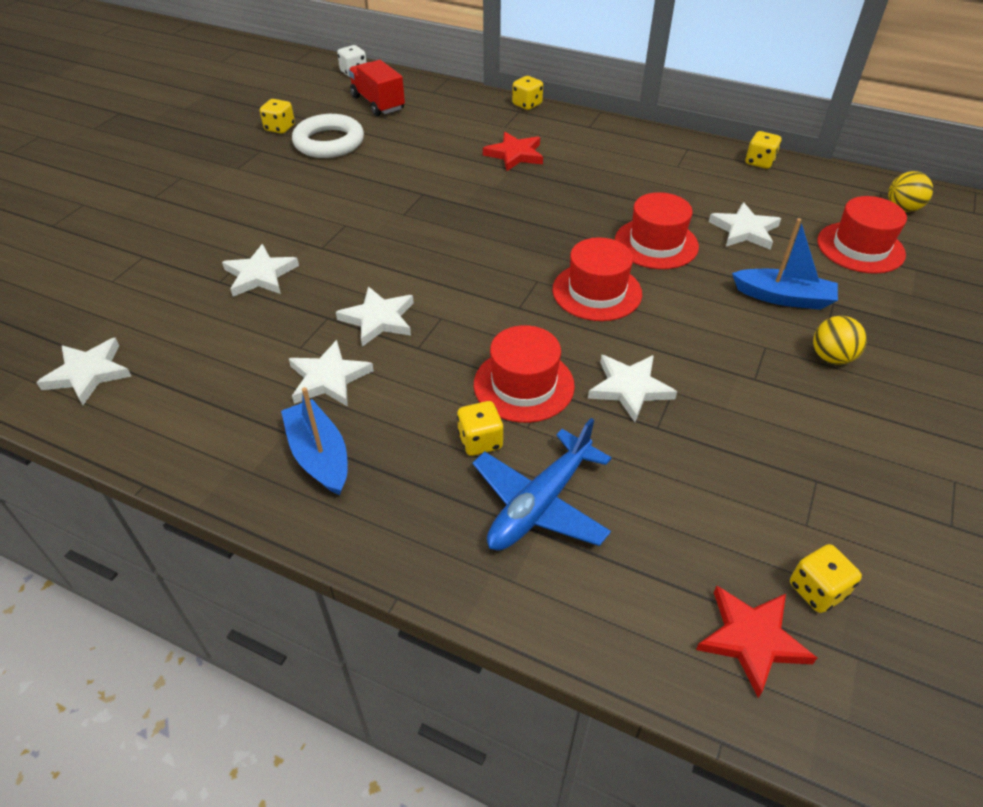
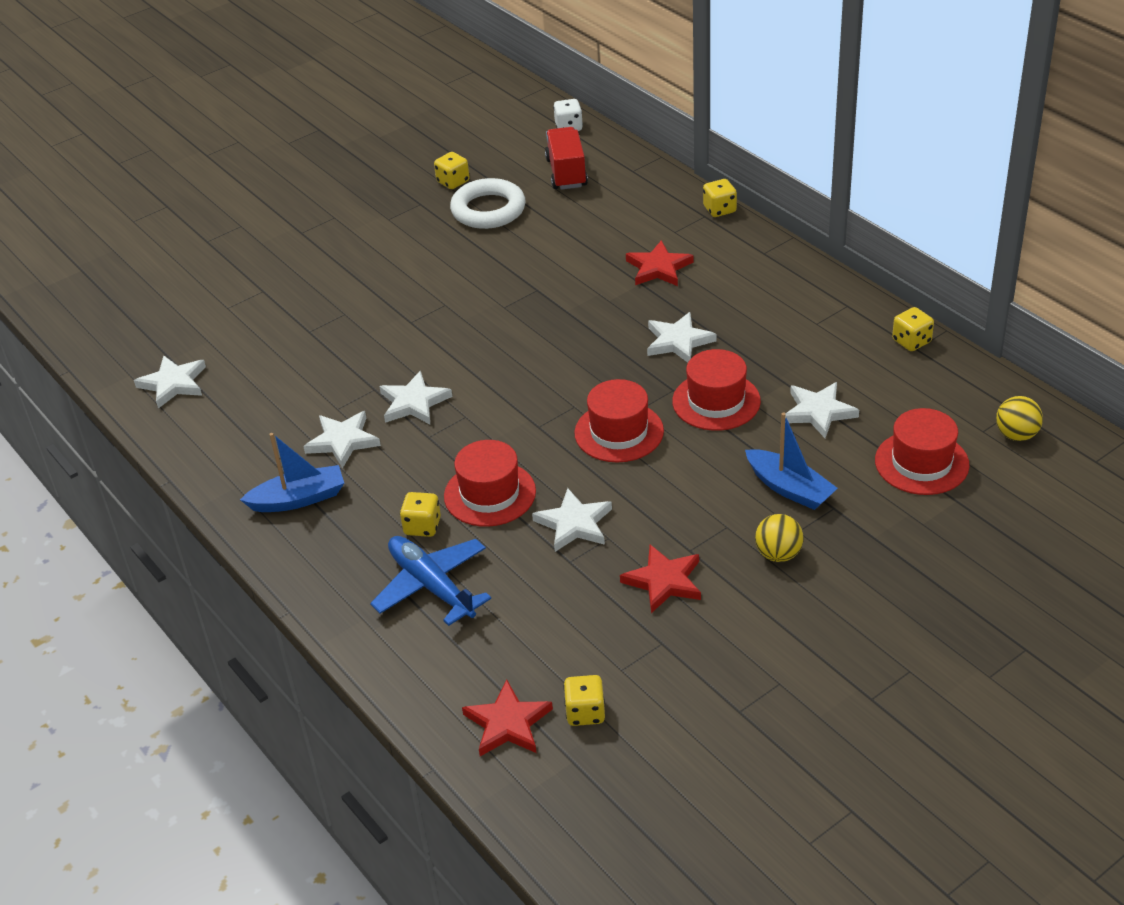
camera: 30 degrees right, 5 degrees down
(260, 275) = (345, 335): white star -> white star (678, 341)
(319, 456) = (298, 499): blue boat -> blue boat turned 75 degrees clockwise
(539, 504) = (431, 586): blue plane -> blue plane turned 75 degrees clockwise
(761, 417) = (664, 581): none -> red star

